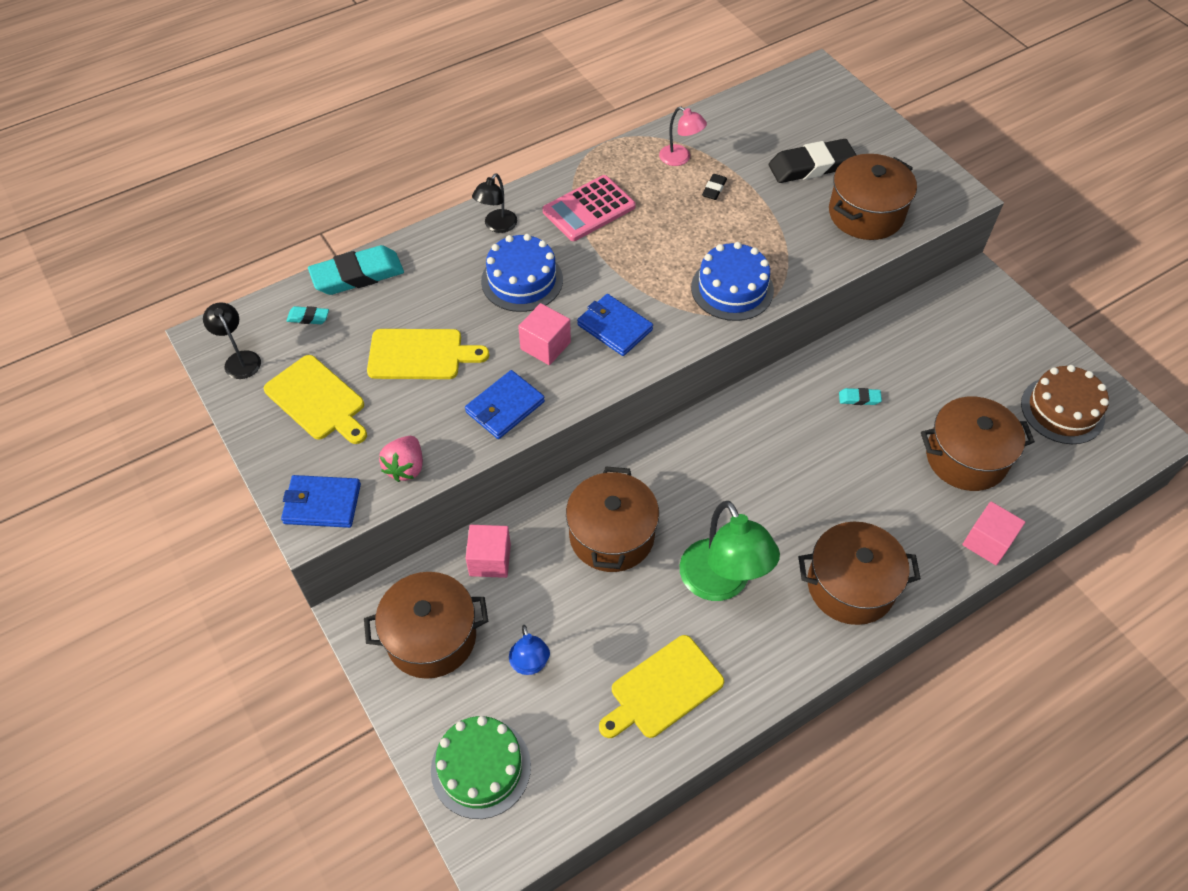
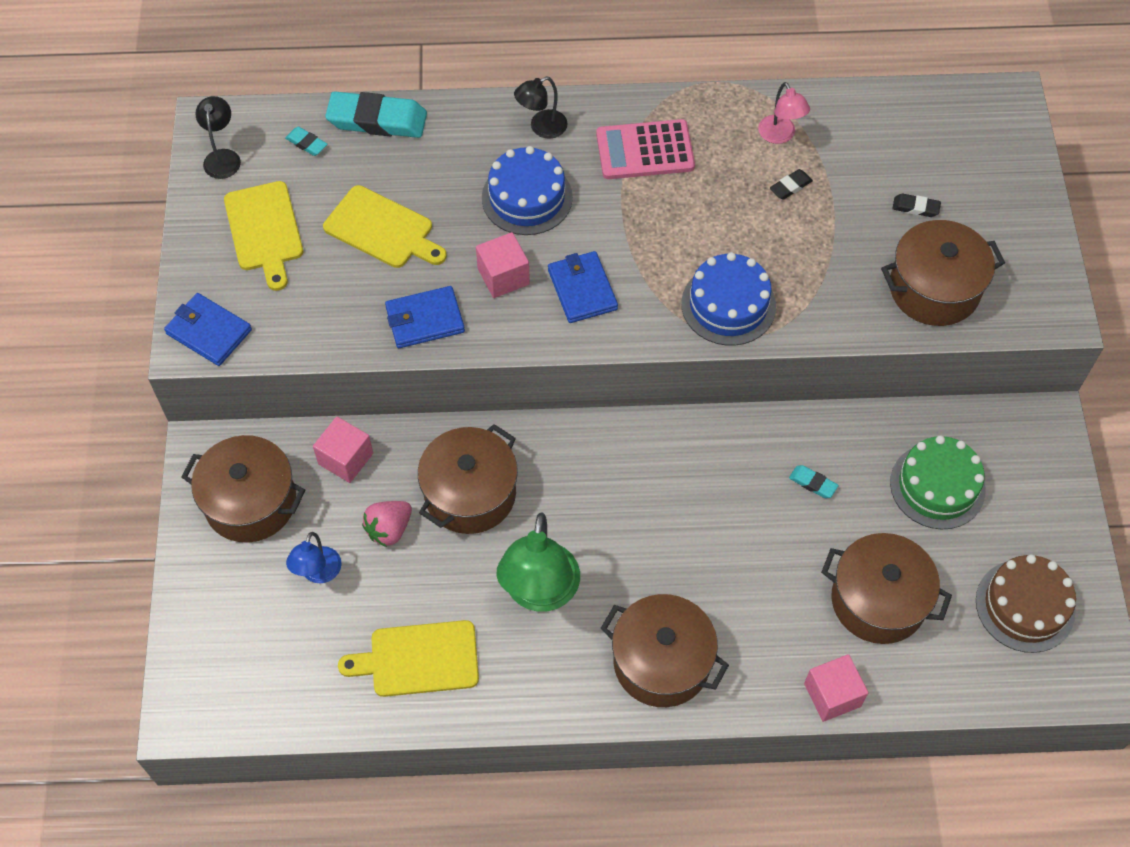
camera: 30 degrees right, 5 degrees up
(406, 467) = (300, 334): pink strawberry -> pink strawberry (389, 529)
(481, 768) = (219, 639): green cake -> green cake (937, 486)
(811, 166) = (915, 207): black eraser -> black eraser, size x0.46

